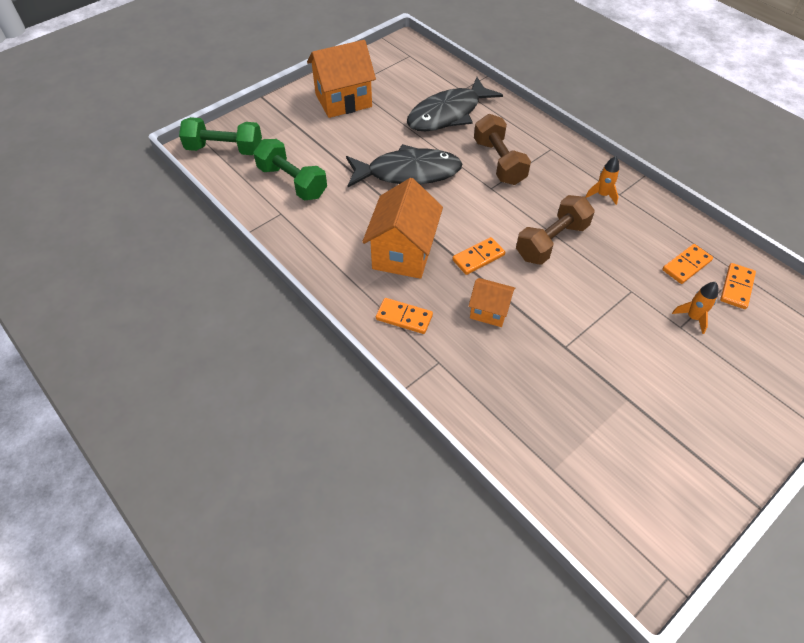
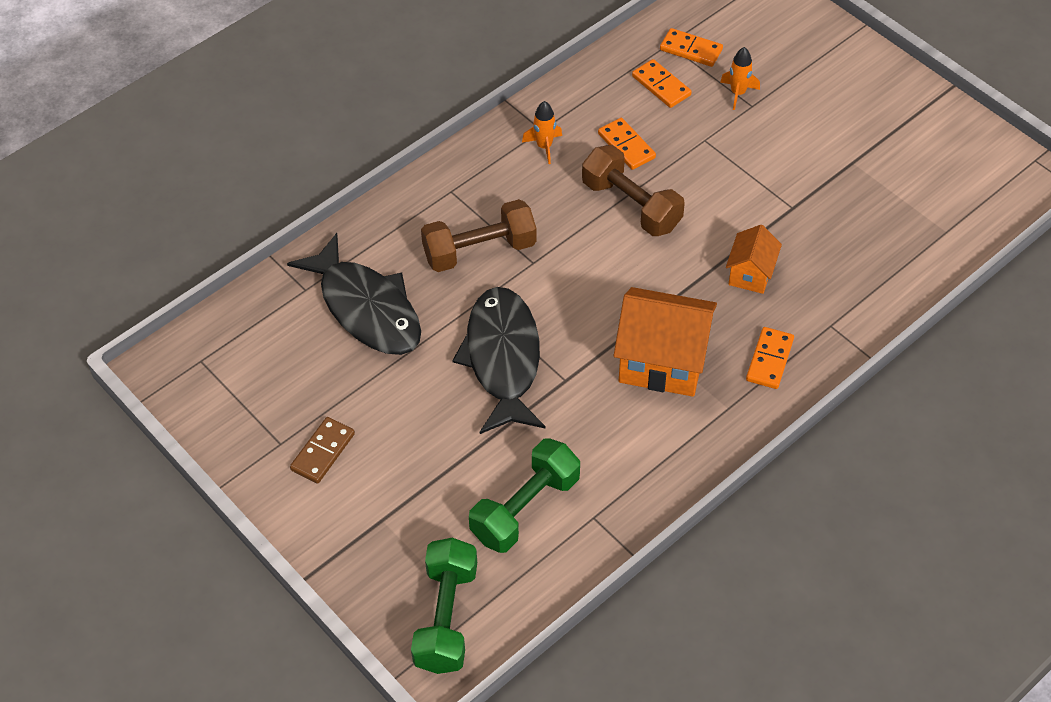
camera: 90 degrees left, 0 degrees up
(343, 100) = (323, 452): orange house -> brown domino
(478, 257) = (664, 281): orange domino -> orange domino (626, 146)

